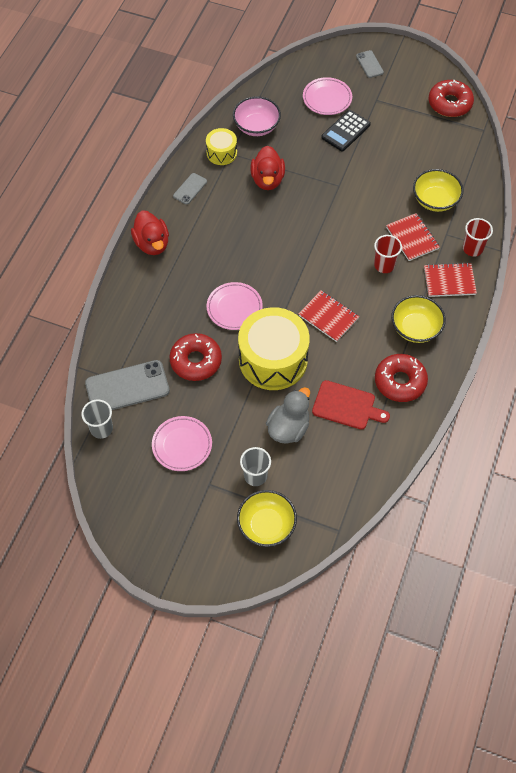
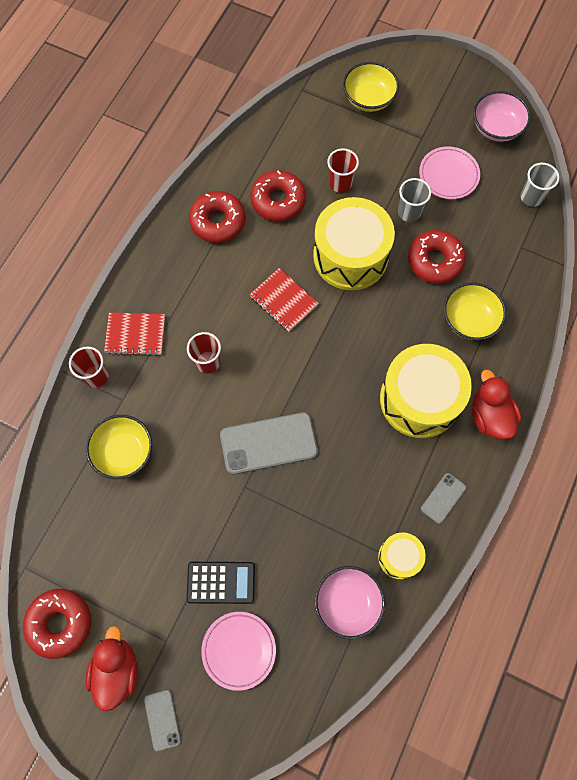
camera: 175 degrees left, 10 degrees up
(127, 387) = (508, 238): grey phone -> grey phone (268, 443)
(131, 501) = (496, 128): none -> pink bowl
(208, 251) = (419, 399): none -> yellow drum
(234, 308) = (390, 320): pink plate -> none
(255, 476) = (376, 141): grey cup -> grey cup (409, 212)
(267, 180) = (339, 504): red duck -> red duck (117, 670)
(288, 428) = (340, 183): grey duck -> red cup
(346, 131) = (221, 582): black calculator -> black calculator turned 45 degrees clockwise
(346, 406) = (278, 200): red cutting board -> red donut
(412, 238) = (166, 397): red notebook -> none
(415, 328) = (188, 279): yellow bowl -> yellow bowl (469, 320)

